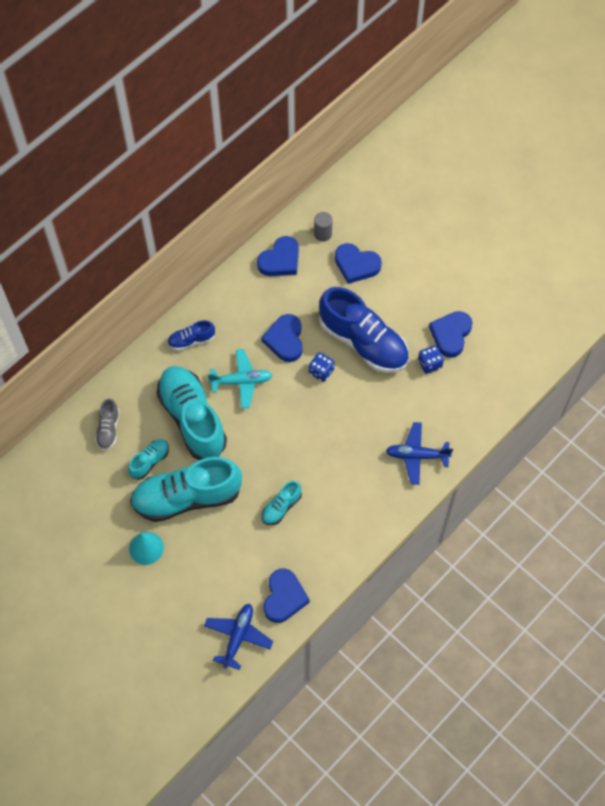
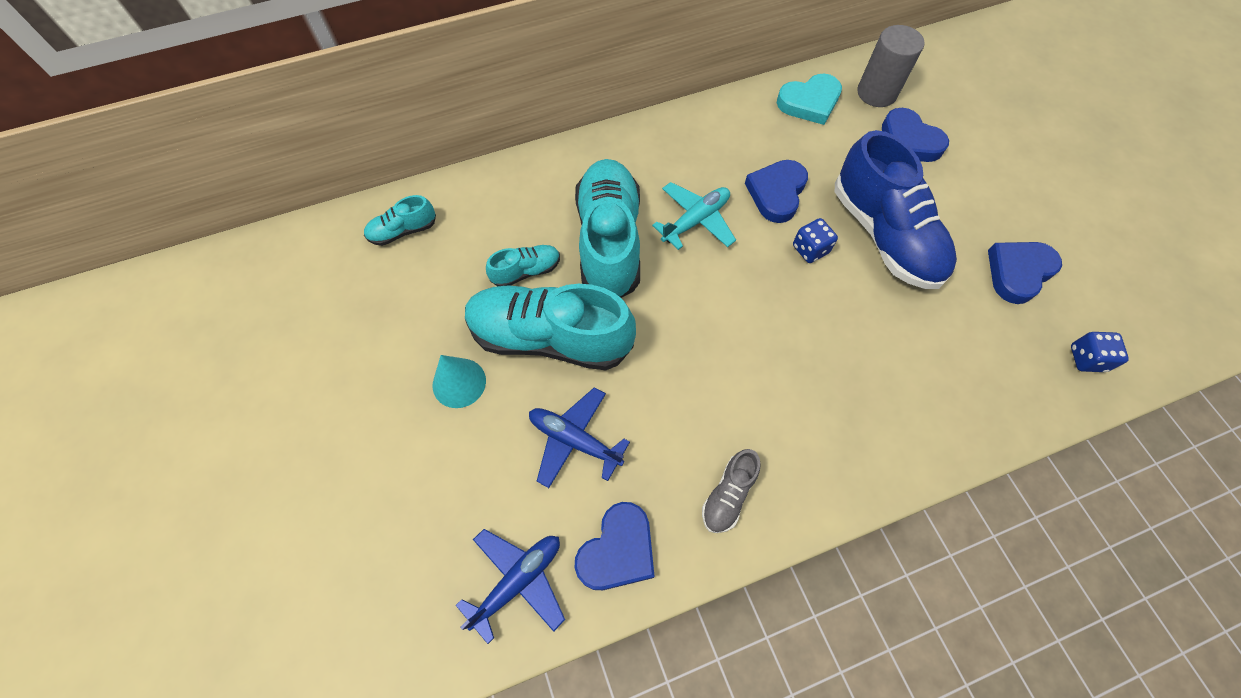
camera: 25 degrees right, 0 degrees up
(108, 429) = (497, 212): grey shoe -> grey shoe (728, 495)
(191, 340) = (654, 150): blue shoe -> none
(241, 381) = (695, 221): turquoise plane -> turquoise plane turned 60 degrees counterclockwise
(280, 260) = (809, 102): blue heart -> turquoise heart
(281, 507) = (675, 408): turquoise shoe -> turquoise shoe (403, 231)
(322, 234) = (876, 93): grey cylinder -> grey cylinder, size x1.65
(417, 455) = (912, 420): blue plane -> blue plane (575, 440)
(429, 364) = (973, 299): blue dice -> blue dice (1086, 358)

